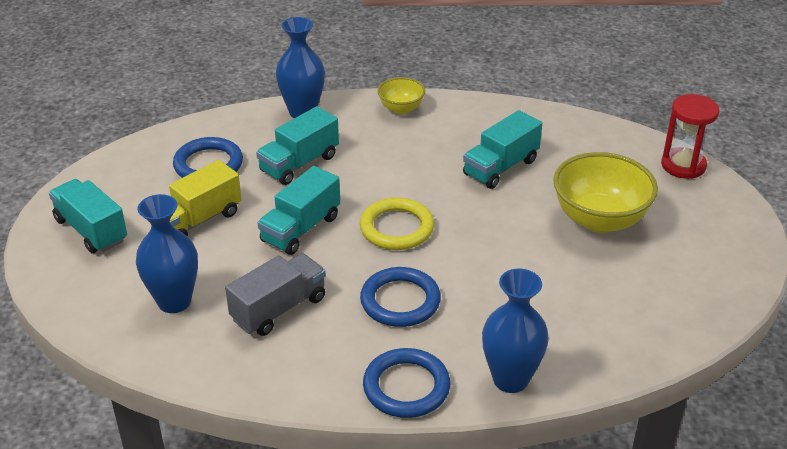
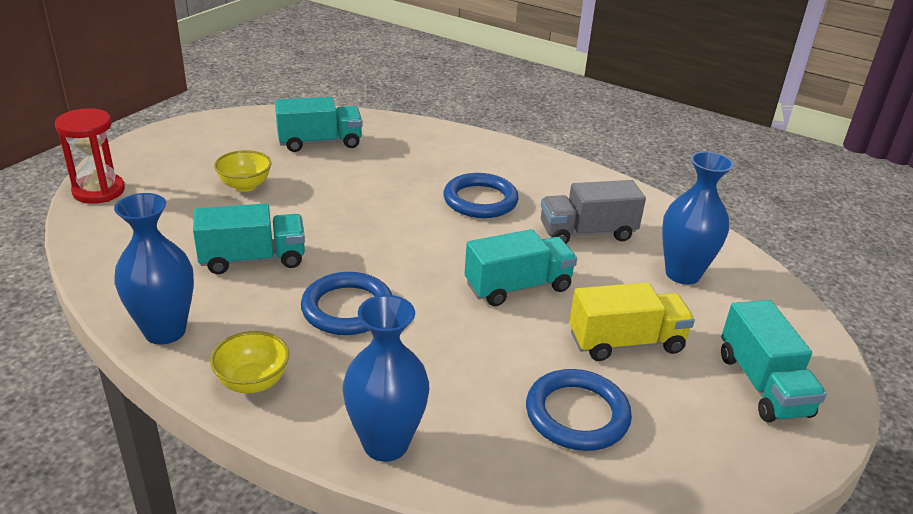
camera: 150 degrees left, 5 degrees down
(299, 163) = (459, 361): turquoise truck -> turquoise truck (320, 142)
(396, 228) = (424, 250): yellow ring -> none
(406, 387) = (526, 159): blue ring -> blue ring (347, 308)
(510, 379) = (452, 138): blue vase -> blue vase (165, 331)
(599, 219) = (245, 186): yellow bowl -> yellow bowl, size x0.54

